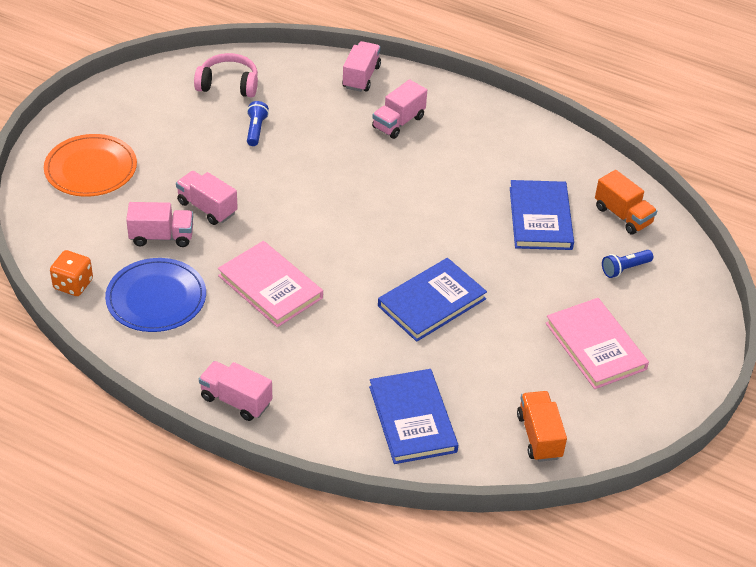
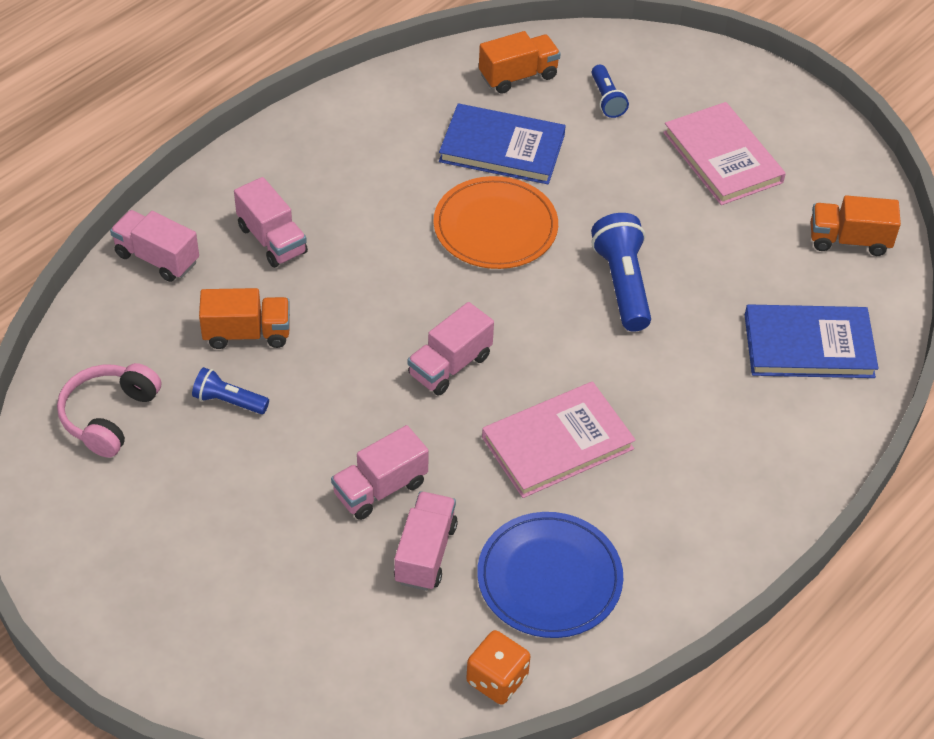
camera: 75 degrees left, 5 degrees up
(91, 169) = (244, 625): orange plate -> orange plate (495, 227)
(236, 400) = (753, 516): pink truck -> pink truck (450, 365)
(313, 127) = (247, 333): none -> orange truck
(431, 302) = (622, 284): blue book -> blue flashlight
(595, 346) = (722, 157): pink book -> pink book turned 75 degrees clockwise

